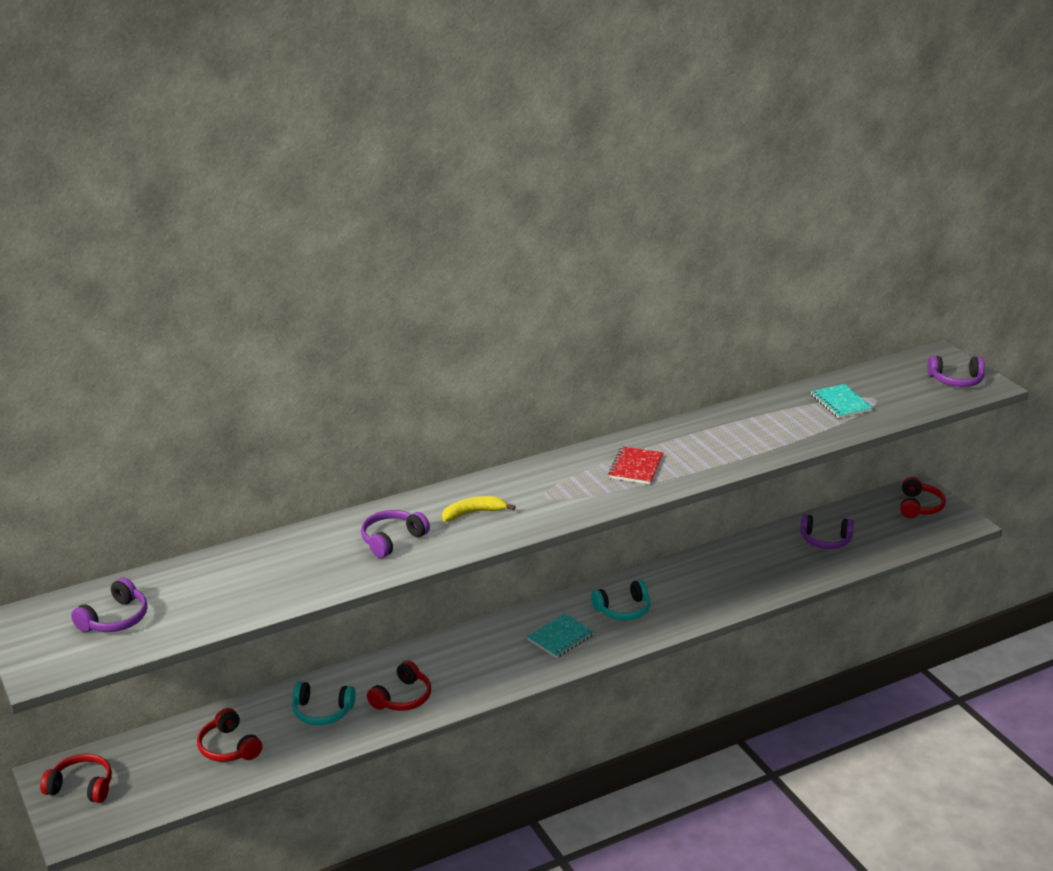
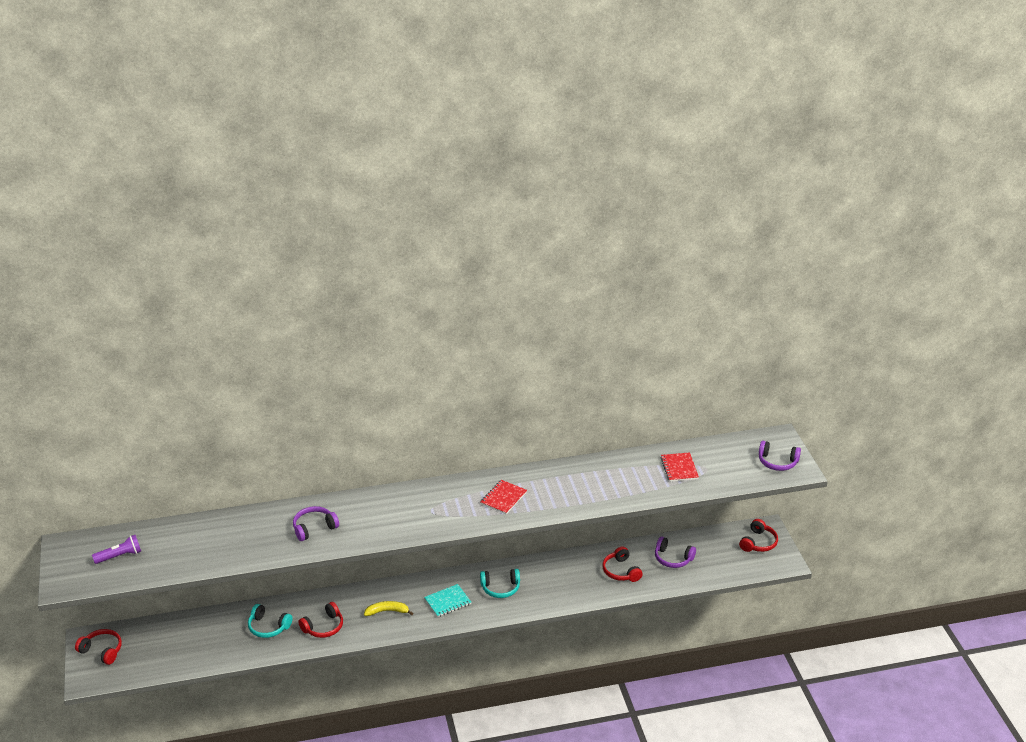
camera: 15 degrees right, 5 degrees up
(115, 619) = (120, 556): purple headphones -> purple flashlight
(228, 747) = (200, 641): red headphones -> red headphones (621, 571)
(473, 513) = (376, 516): yellow banana -> yellow banana (387, 611)
(841, 403) = (679, 468): turquoise notebook -> red notebook

